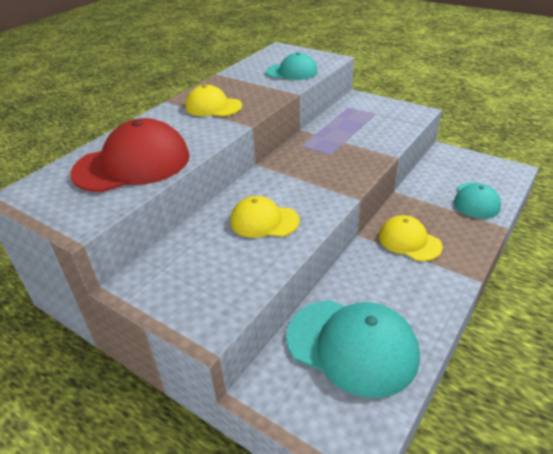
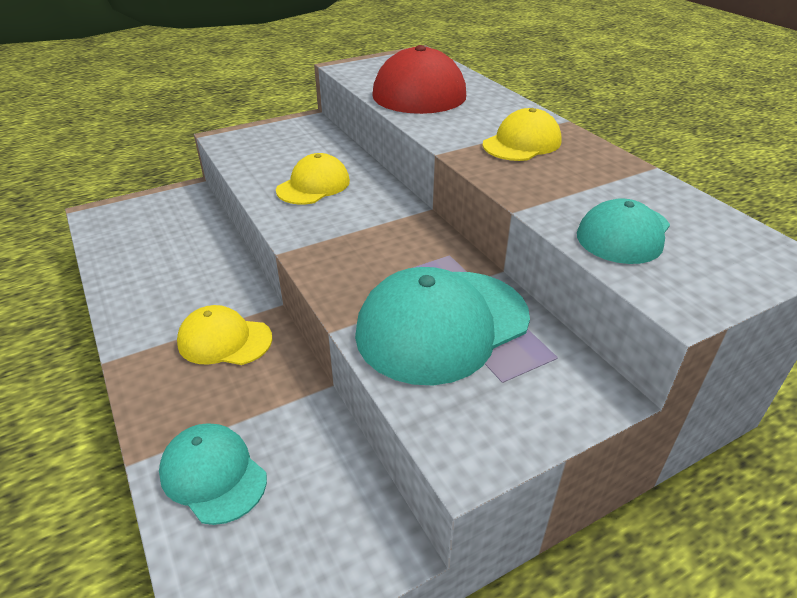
camera: 115 degrees right, 0 degrees up
(352, 346) = (162, 241): turquoise cap -> turquoise cap (442, 325)
(409, 241) = (224, 340): yellow cap -> yellow cap turned 150 degrees counterclockwise

